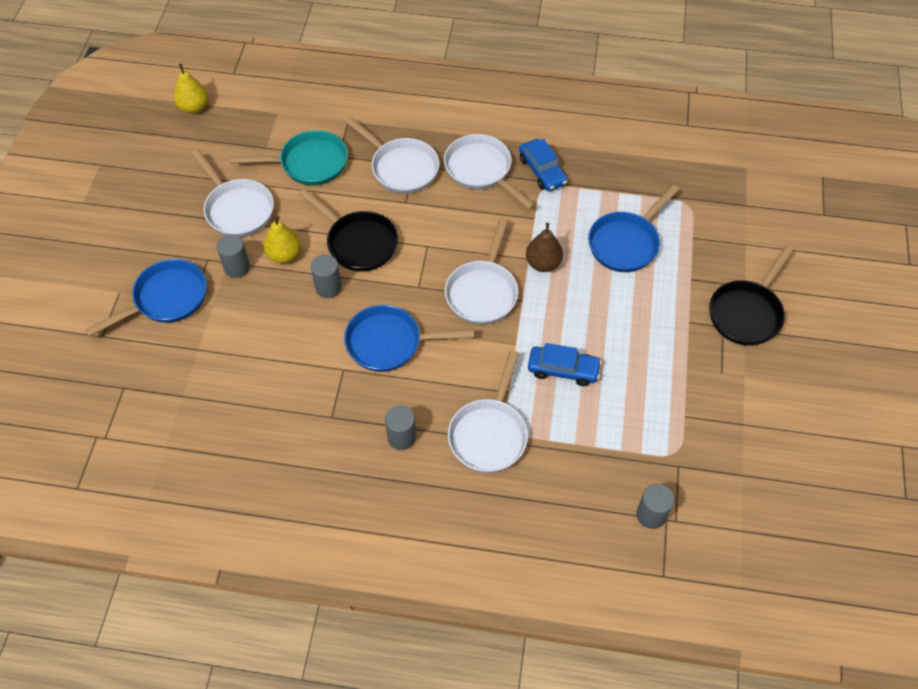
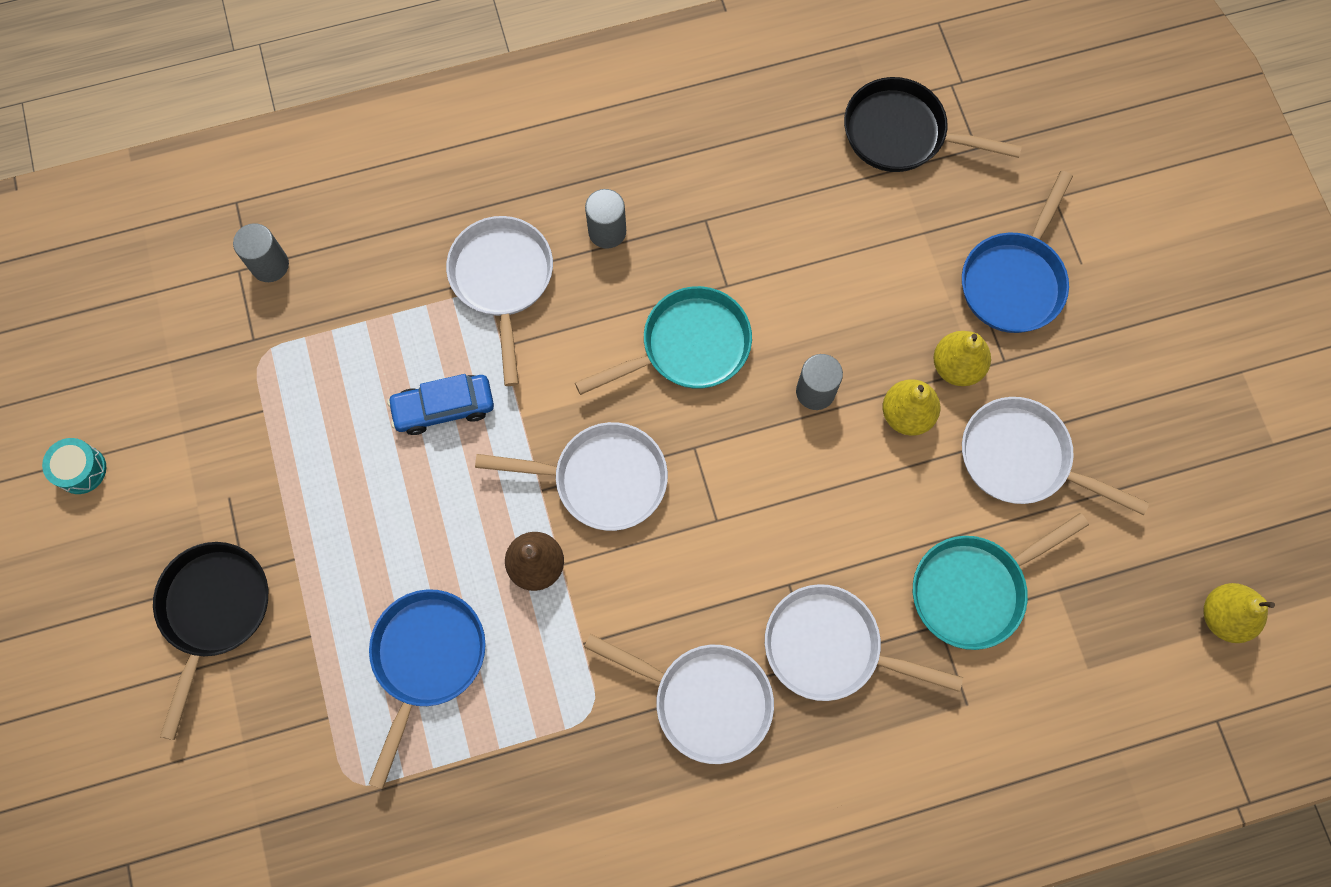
camera: 155 degrees right, 15 degrees up
(237, 267) = (956, 366): grey cylinder -> yellow pear
(358, 242) = (816, 481): black pan -> black pan (902, 134)
(390, 343) = (688, 347): blue pan -> turquoise pan
(483, 292) = (601, 479): white pan -> white pan turned 105 degrees clockwise
(542, 171) = (608, 745): blue car -> none
(819, 427) = (81, 470): none -> turquoise drum

